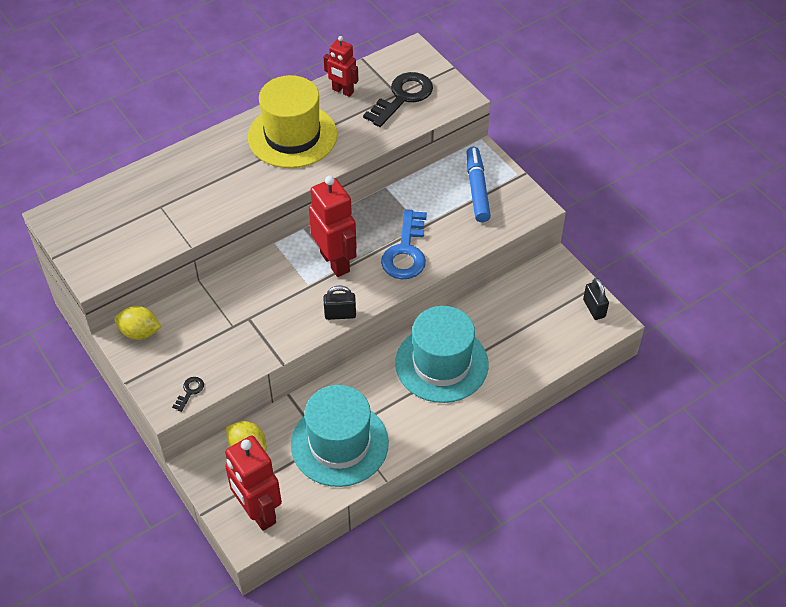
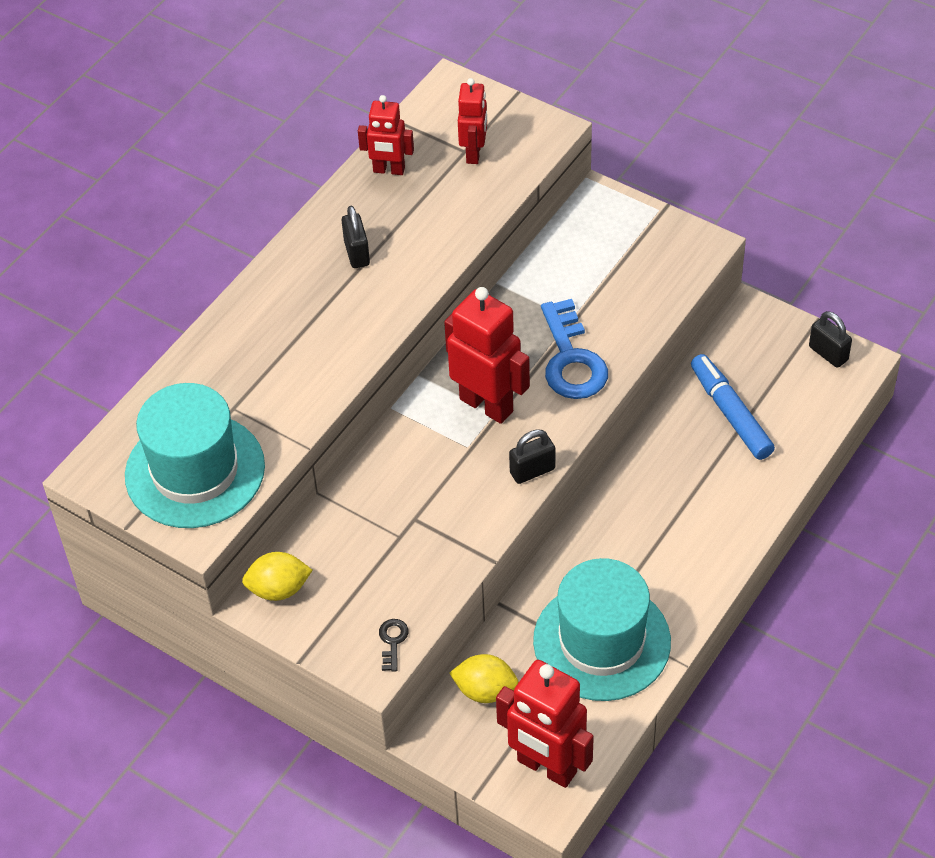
camera: 20 degrees left, 0 degrees up
(292, 136) = (357, 253): yellow hat -> black padlock
(402, 97) = (474, 153): black key -> red robot
(441, 363) = (675, 492): turquoise hat -> turquoise hat (195, 471)
(477, 189) = (618, 246): blue marker -> blue marker (730, 413)

